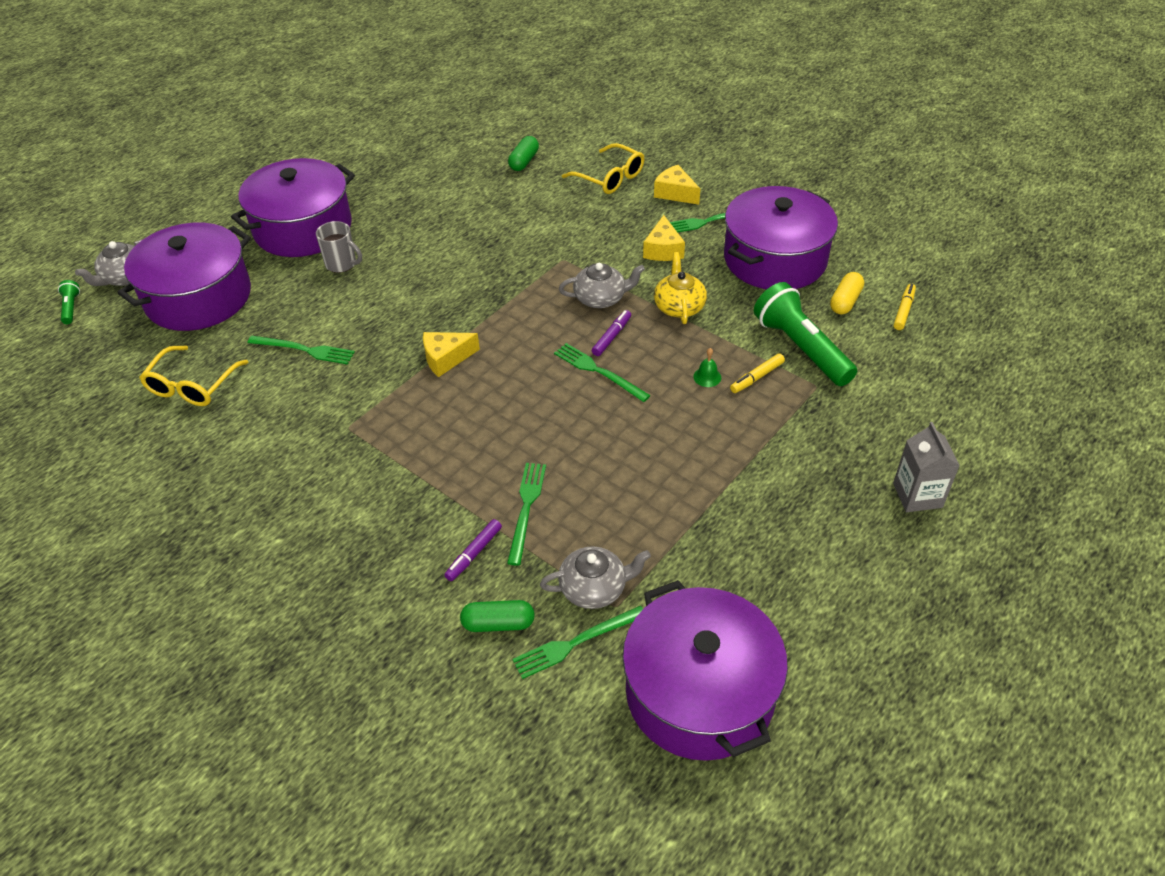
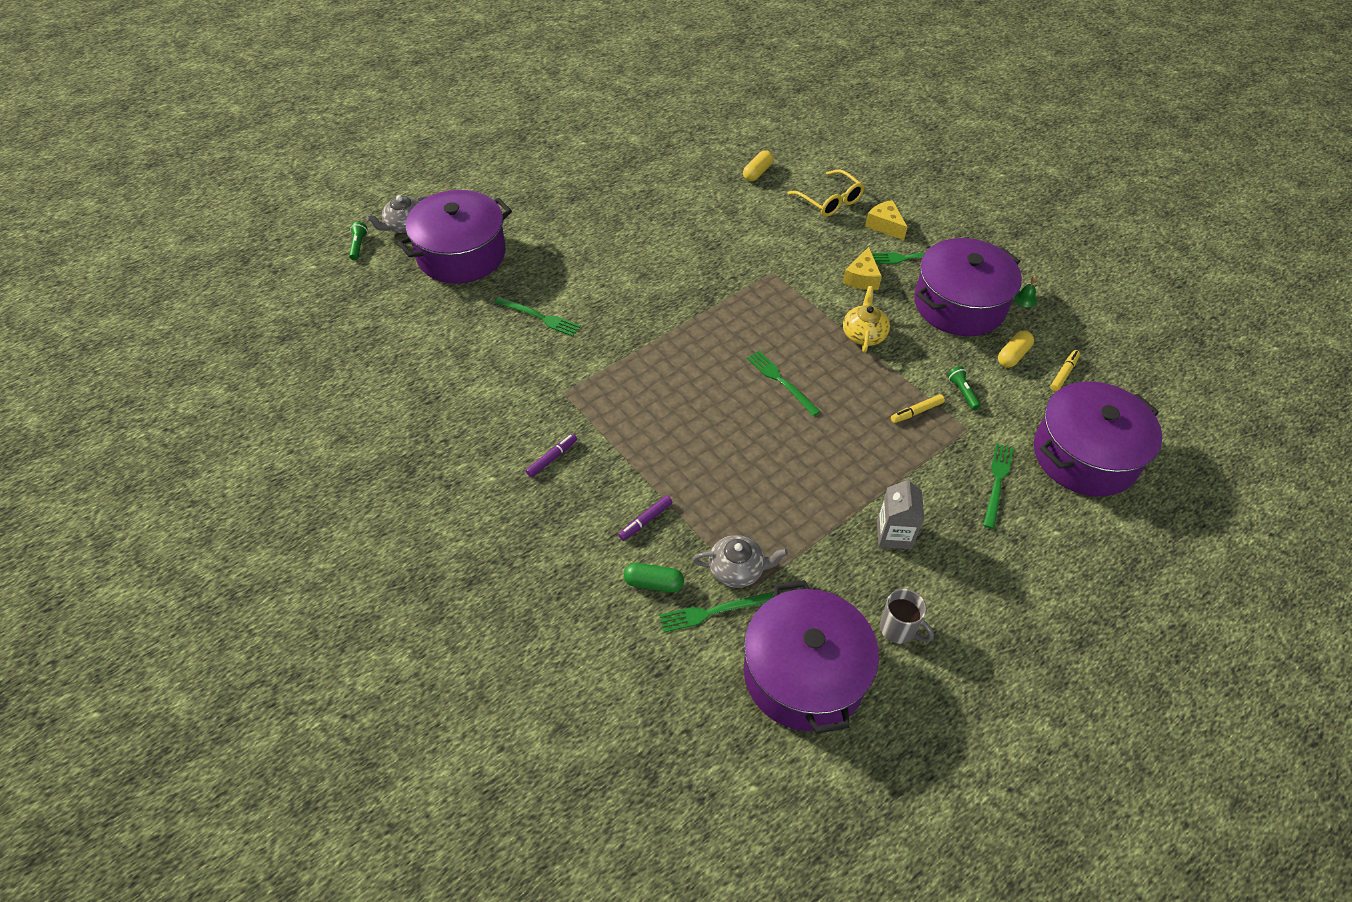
camera: 10 degrees right, 5 degrees up
(192, 386) = (444, 332): yellow glasses -> none
(303, 228) = (557, 205): purple pot -> purple pot (1085, 455)
(342, 264) = (583, 244): grey mug -> grey mug (898, 629)
(446, 358) = (655, 346): yellow cheese -> none
(524, 161) = (757, 172): green capsule -> yellow capsule
(526, 508) = (695, 491): green fork -> green fork (997, 482)
(601, 298) = (797, 314): grey teapot -> none
(612, 337) = (799, 352): purple marker -> purple marker (552, 458)
(707, 377) = (873, 403): green bell -> green bell (1025, 299)
(801, 348) = (962, 392): green flashlight -> green flashlight, size x0.43
(917, 495) = (1030, 544): grey carton -> grey carton (894, 534)

